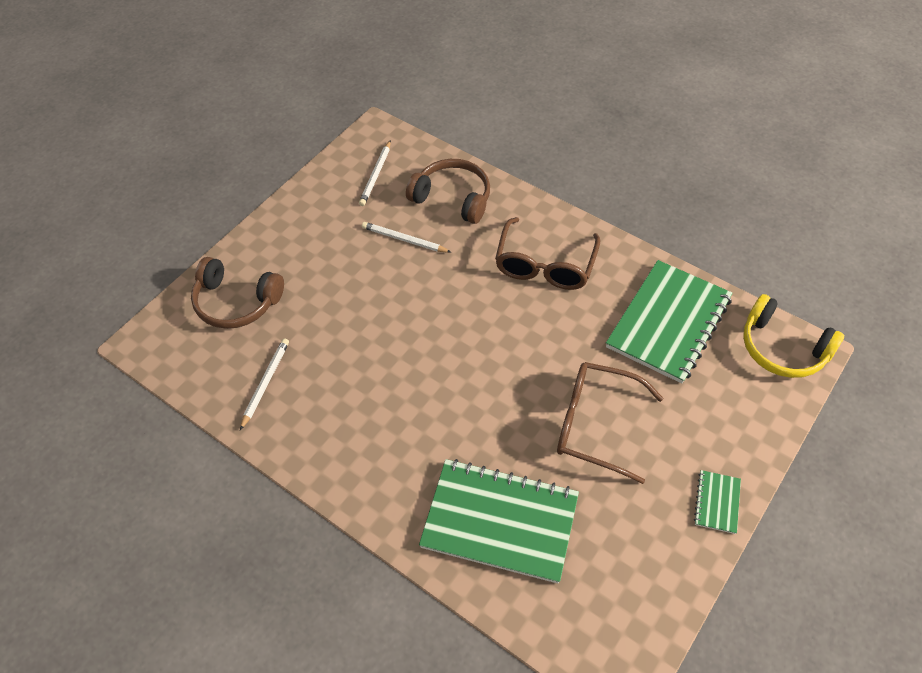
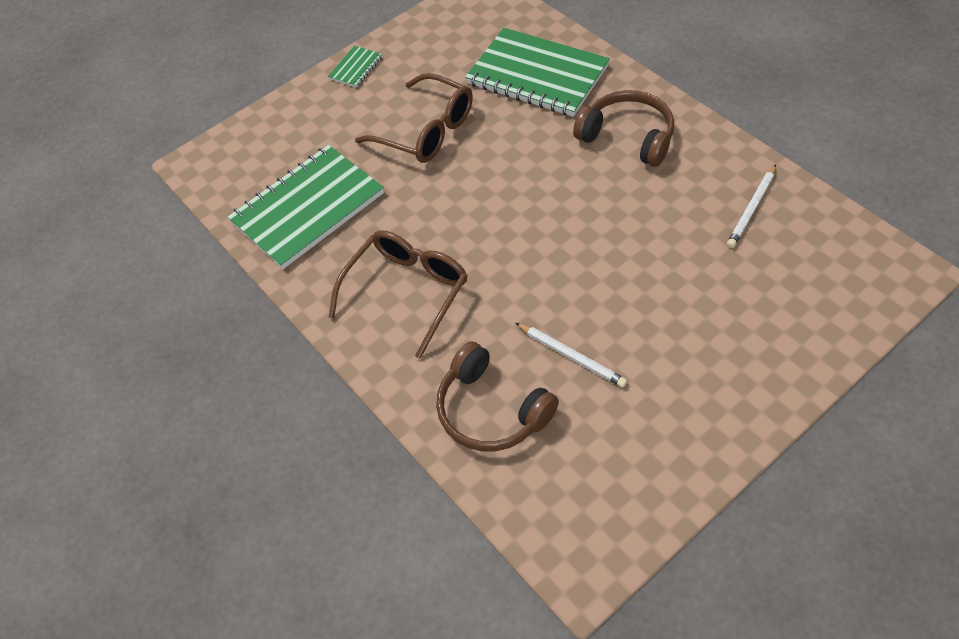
camera: 160 degrees left, 0 degrees up
(236, 302) = (796, 305): brown headphones -> brown headphones (628, 137)
(376, 175) = (595, 474): white pencil -> none
(782, 348) = (216, 170): yellow headphones -> none

